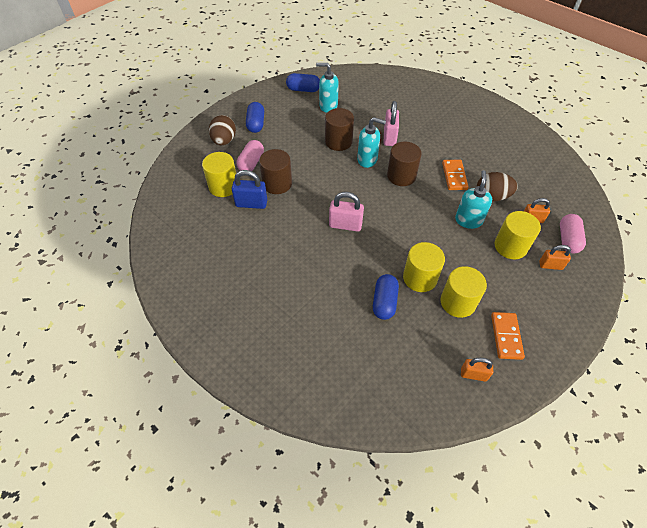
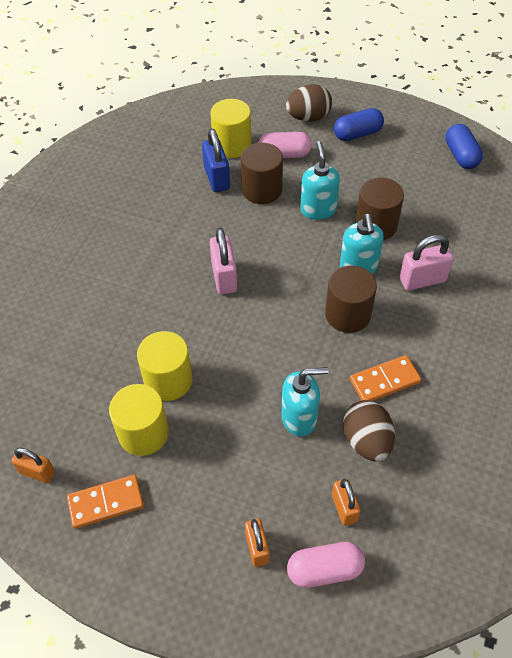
camera: 70 degrees right, 0 degrees up
(328, 106) = (444, 192): turquoise soap dispenser -> turquoise soap dispenser (318, 209)
(384, 302) = (116, 351): blue capsule -> none
(473, 374) = (37, 472): orange padlock -> orange padlock turned 60 degrees counterclockwise
(510, 246) = (272, 484): yellow cylinder -> none

